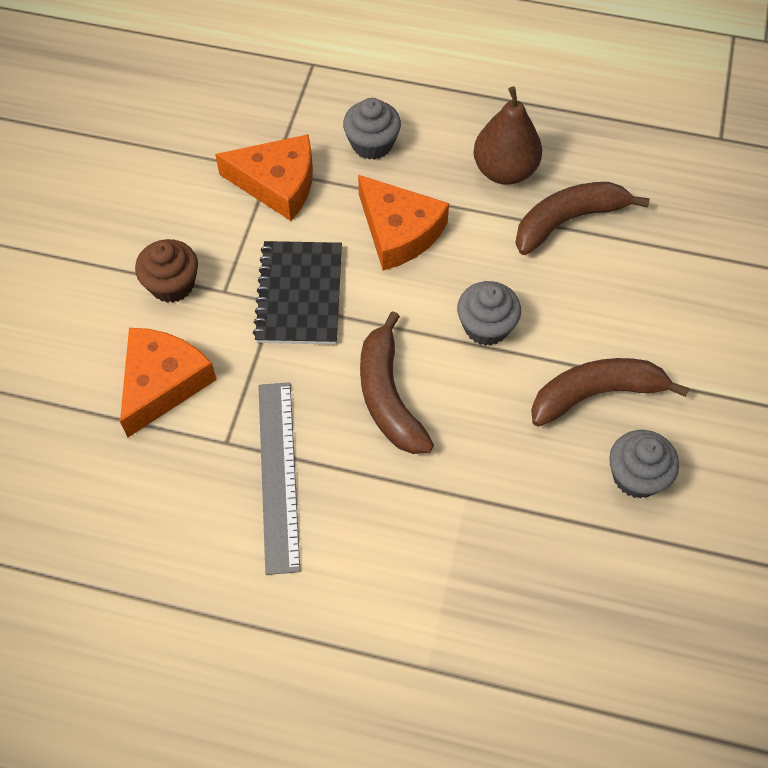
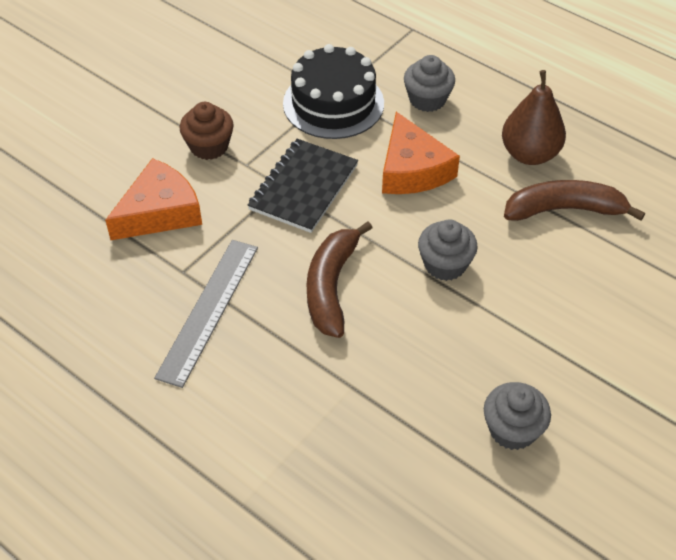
camera: 25 degrees right, 10 degrees down
(277, 183) = (333, 103): orange cheese -> black cake
(596, 394) = (512, 351): brown banana -> none

